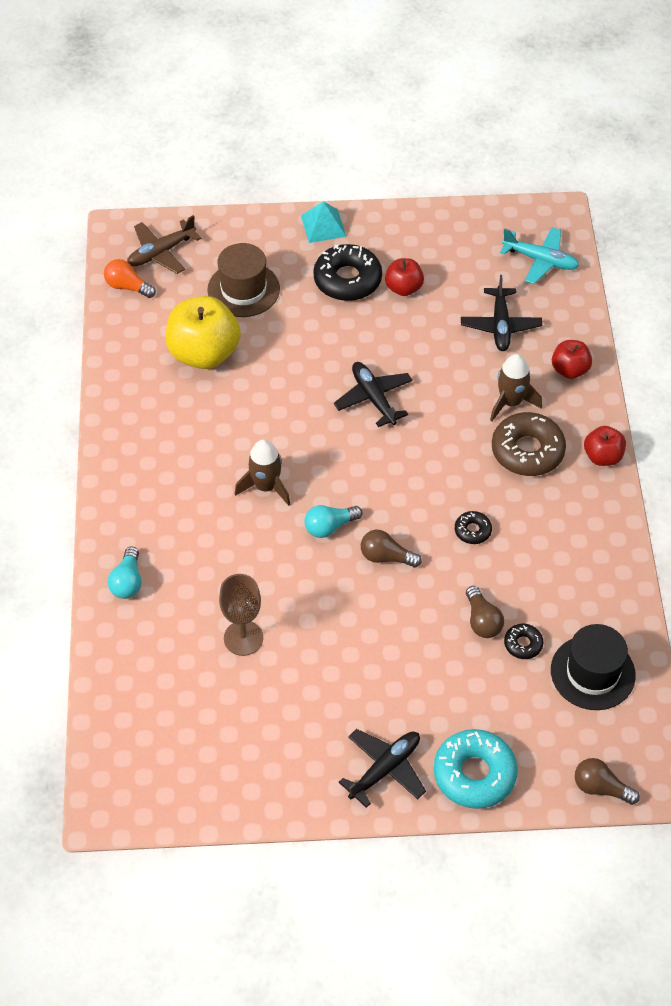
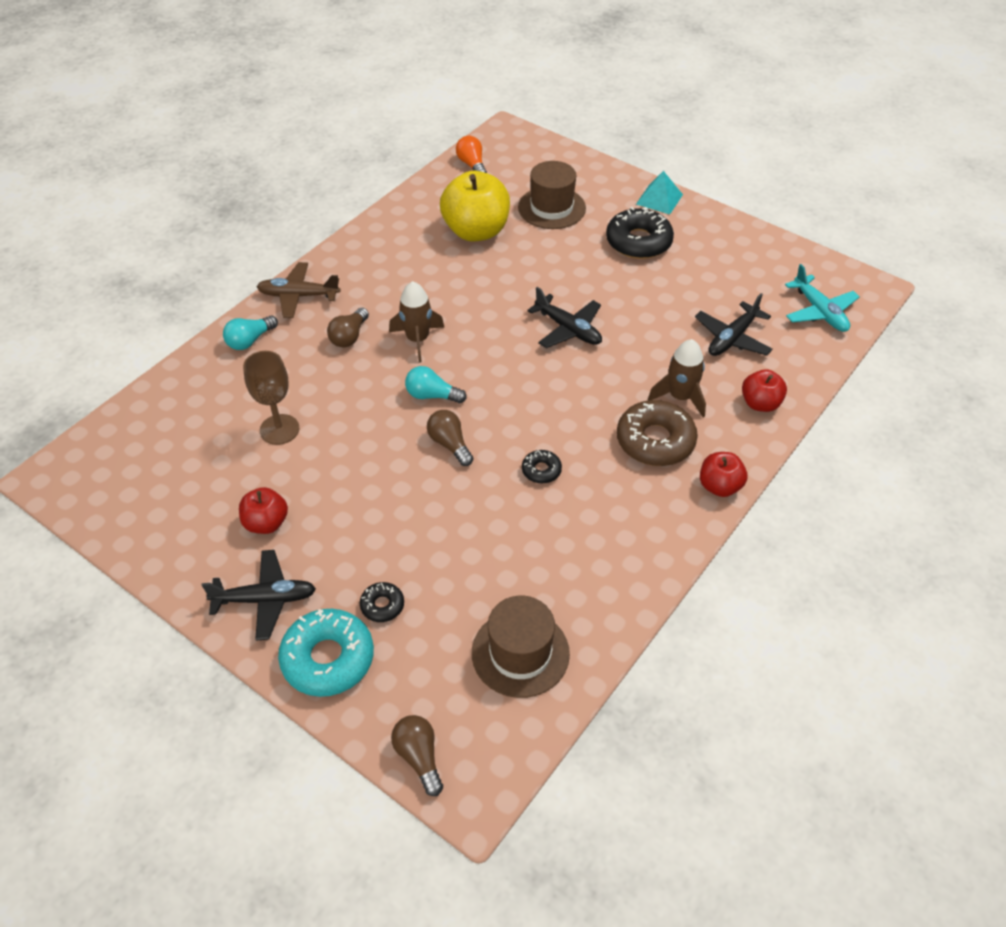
camera: 40 degrees right, 5 degrees down
(161, 252) = (519, 157): brown plane -> brown plane (298, 296)
(373, 398) = (568, 329): black plane -> black plane turned 120 degrees clockwise
(403, 288) = (678, 270): red apple -> red apple (266, 523)
(482, 620) = (472, 543): brown light bulb -> brown light bulb (349, 336)
(523, 644) = (485, 585): black donut -> black donut (382, 605)
(592, 672) = (520, 653): black hat -> brown hat

